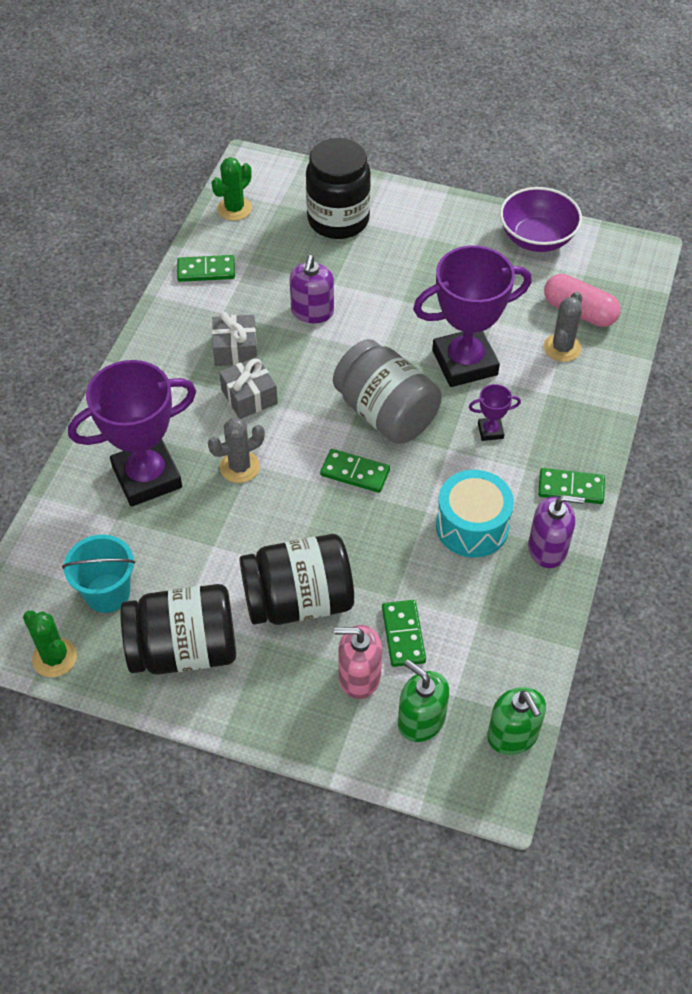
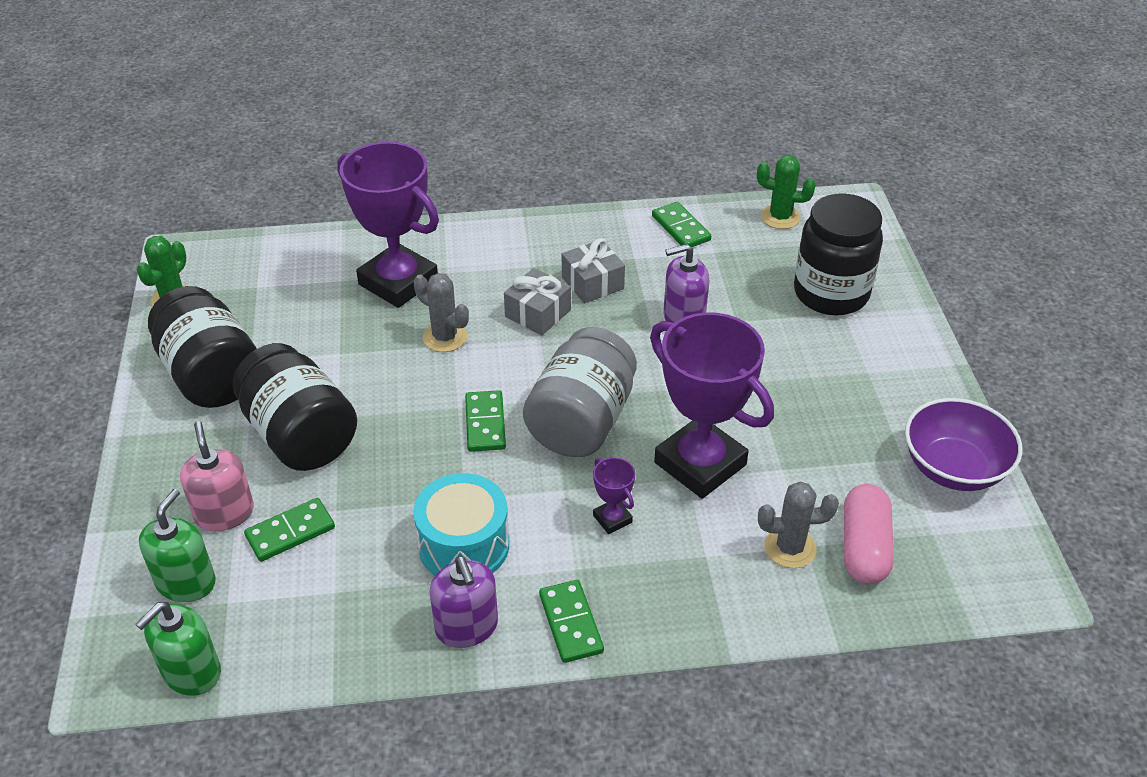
camera: 65 degrees right, 10 degrees down
(107, 593) = (255, 305): turquoise bucket -> none

